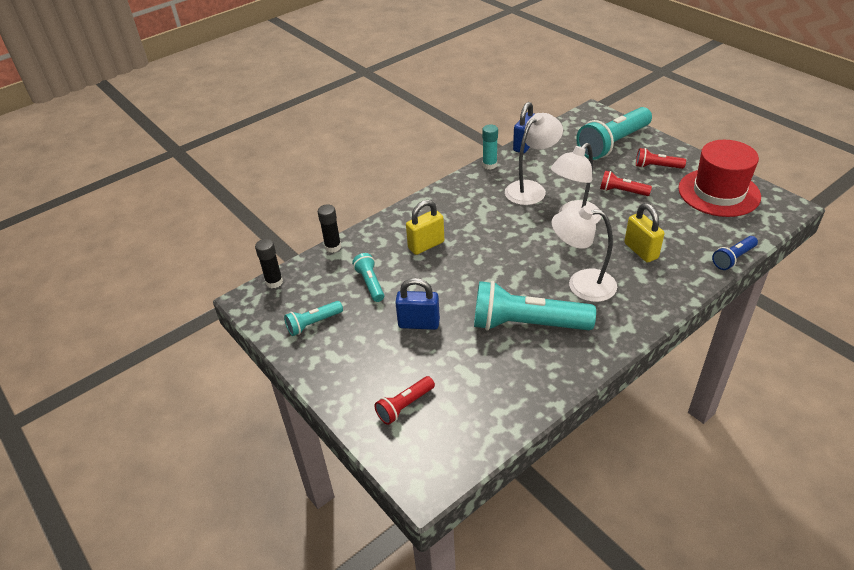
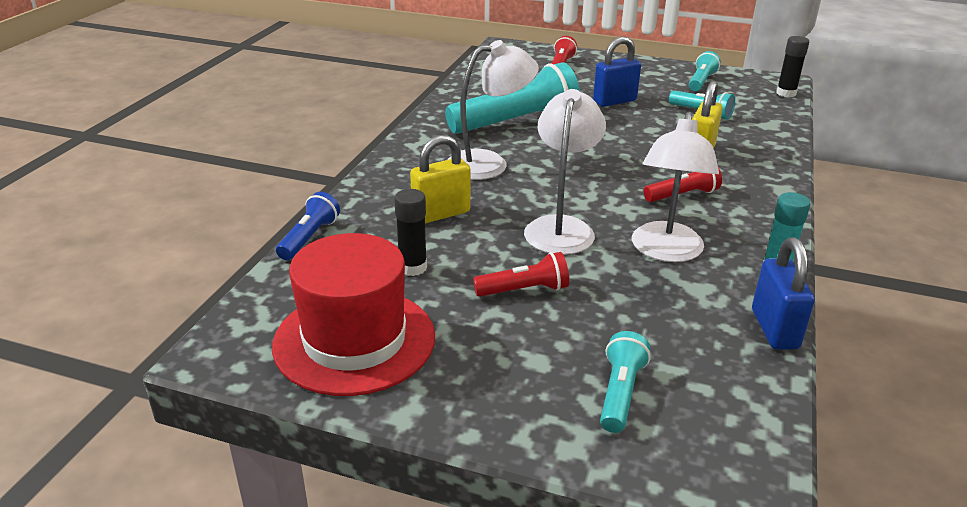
camera: 145 degrees right, 10 degrees down
(333, 247) = (789, 127): black glue stick -> black glue stick (412, 267)
(612, 144) = (620, 393): turquoise flashlight -> turquoise flashlight, size x0.50
(641, 251) = (441, 214): yellow padlock -> yellow padlock turned 60 degrees counterclockwise
(657, 166) = (495, 362): red flashlight -> red flashlight (682, 195)

